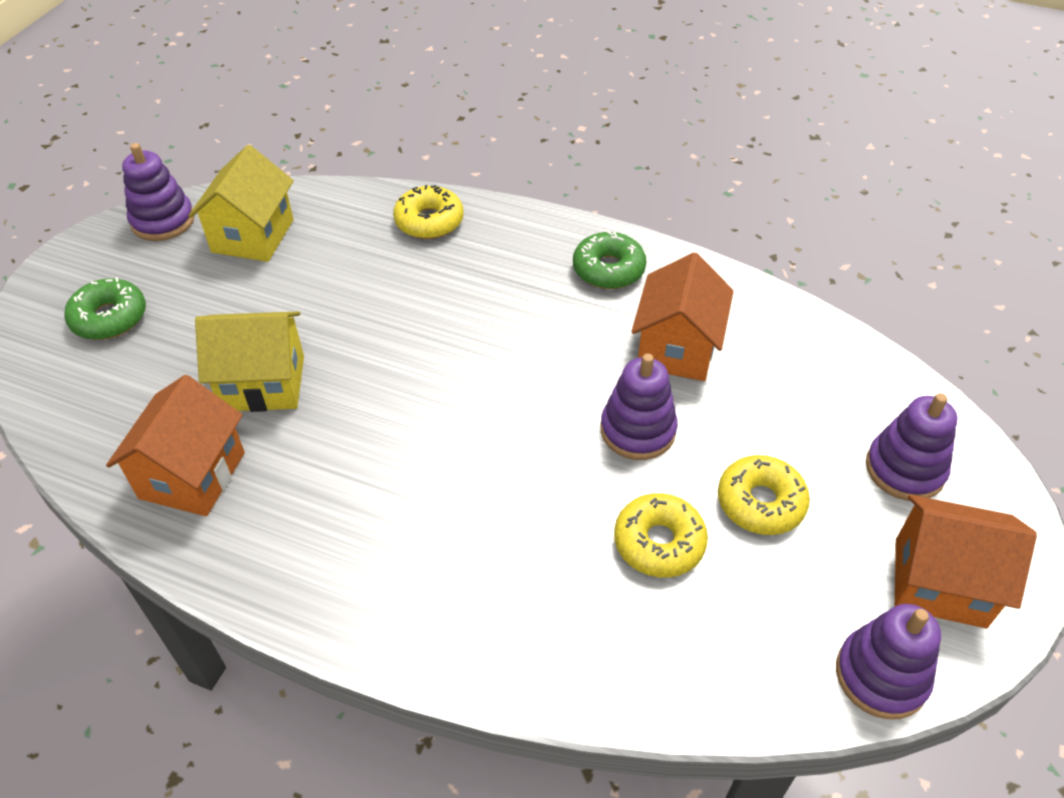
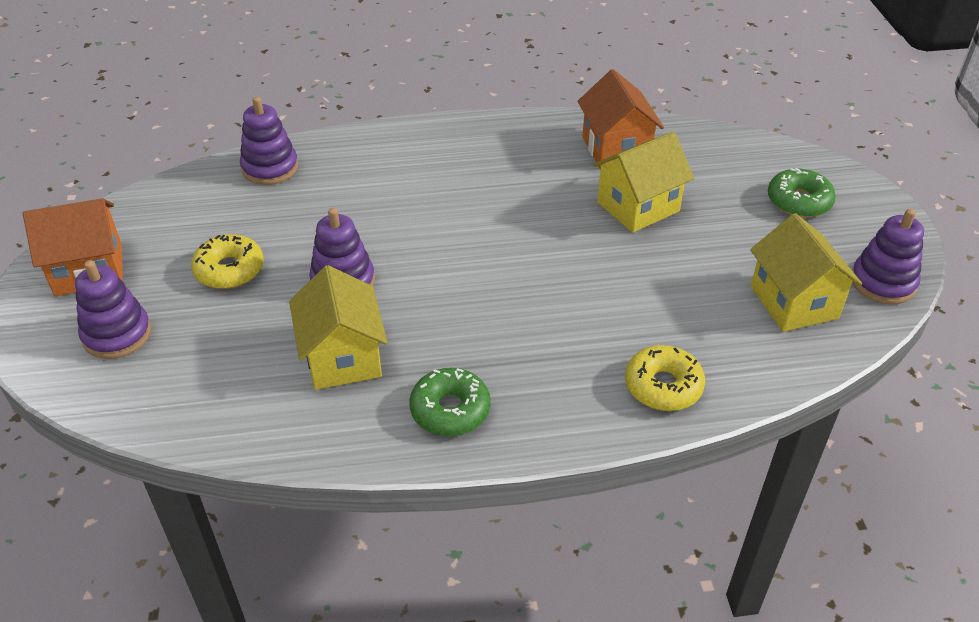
camera: 150 degrees right, 5 degrees down
(659, 542) = (293, 223): yellow donut -> none
(677, 348) = (343, 357): orange house -> yellow house
(881, 675) = (128, 211): purple stacking toy -> purple stacking toy (270, 168)

